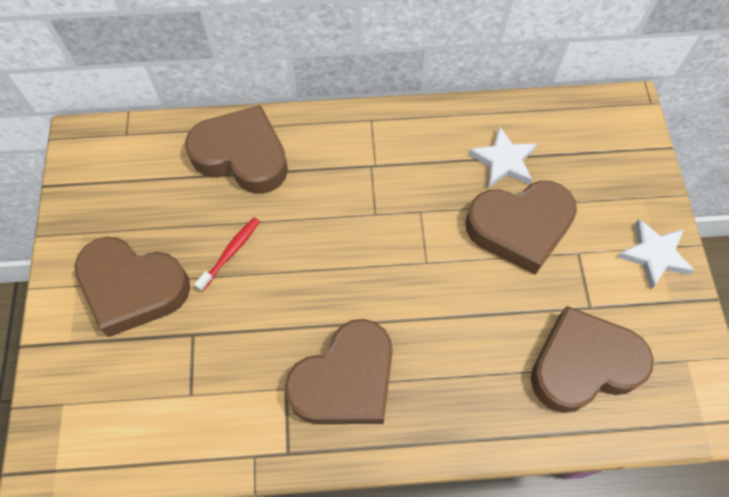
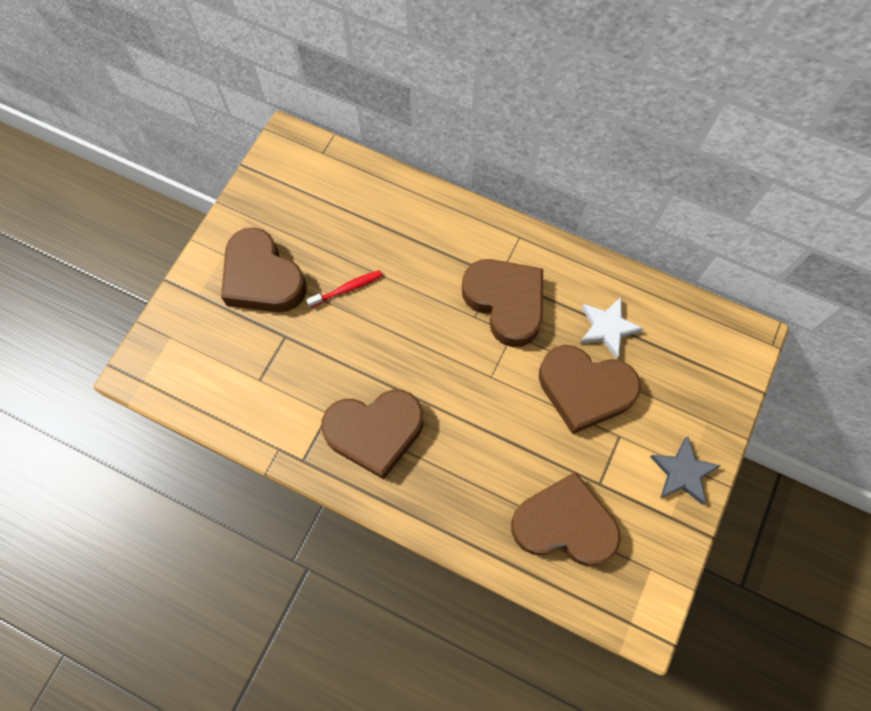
camera: 30 degrees right, 5 degrees up
(242, 156) = (400, 215): brown heart -> brown heart (505, 303)
(654, 255) = (682, 473): white star -> grey star

